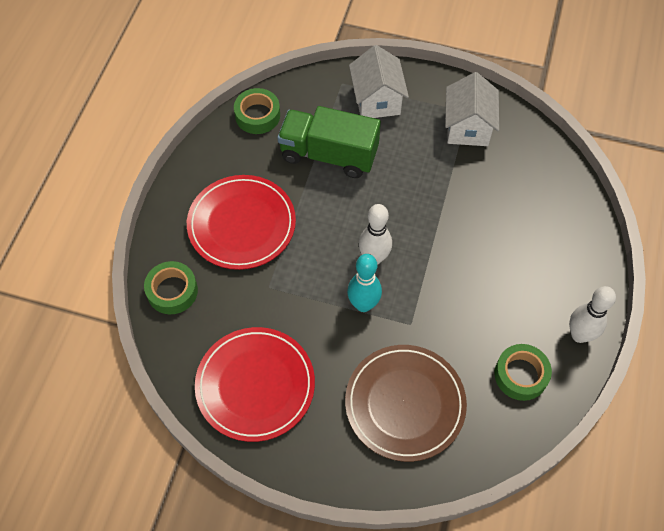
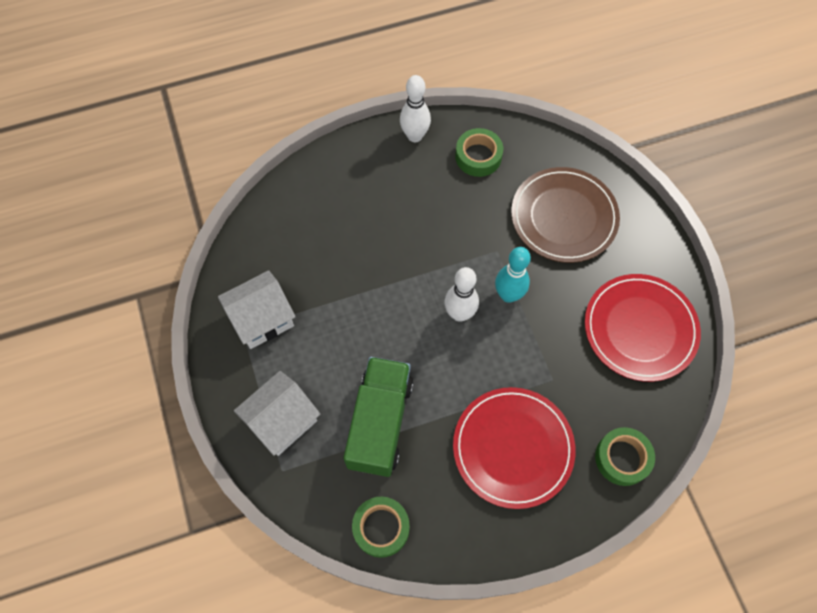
camera: 125 degrees left, 5 degrees up
(329, 154) = (380, 423): green truck -> green truck turned 150 degrees counterclockwise

